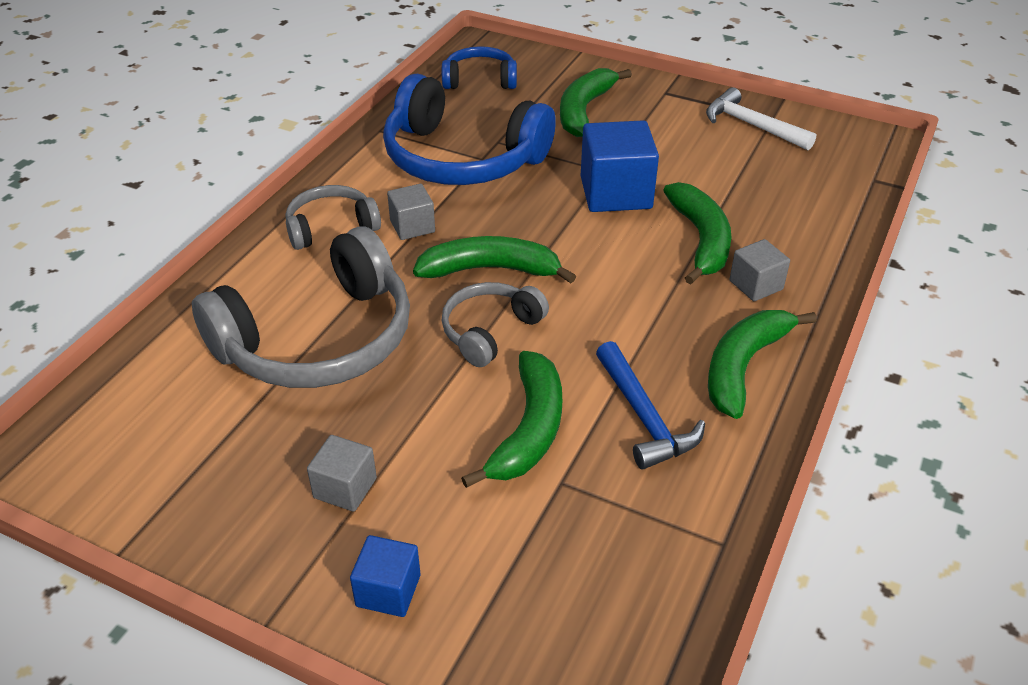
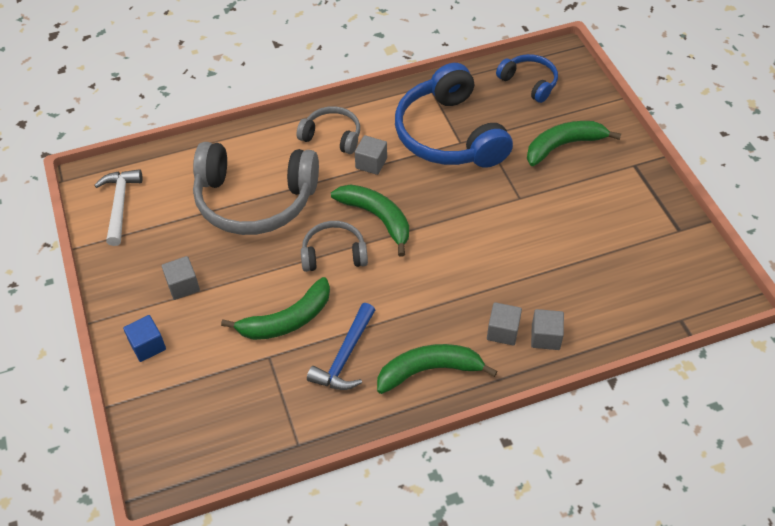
camera: 45 degrees right, 10 degrees up
(616, 193) = (505, 217): blue cube -> none
(701, 240) = (511, 282): green banana -> none
(751, 125) = (656, 226): white hammer -> white hammer (120, 205)
(797, 264) = (545, 337): none -> grey cube

